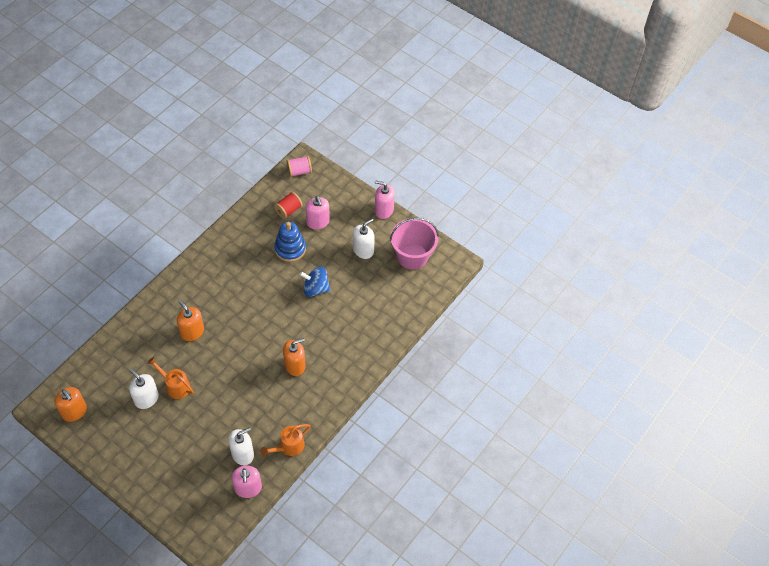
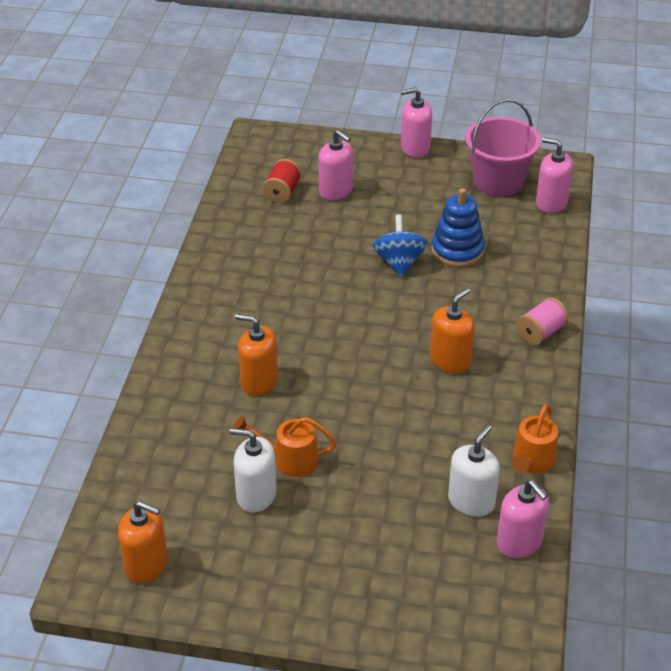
camera: 25 degrees left, 15 degrees down
(290, 249) = (322, 232): blue stacking toy -> blue stacking toy (457, 251)
(299, 171) = (261, 147): pink spool -> pink spool (540, 333)
(315, 288) = (399, 262): blue spinning top -> blue spinning top turned 105 degrees clockwise
(363, 250) = (426, 198): white soap dispenser -> none
(430, 285) = (551, 203): none -> pink soap dispenser

